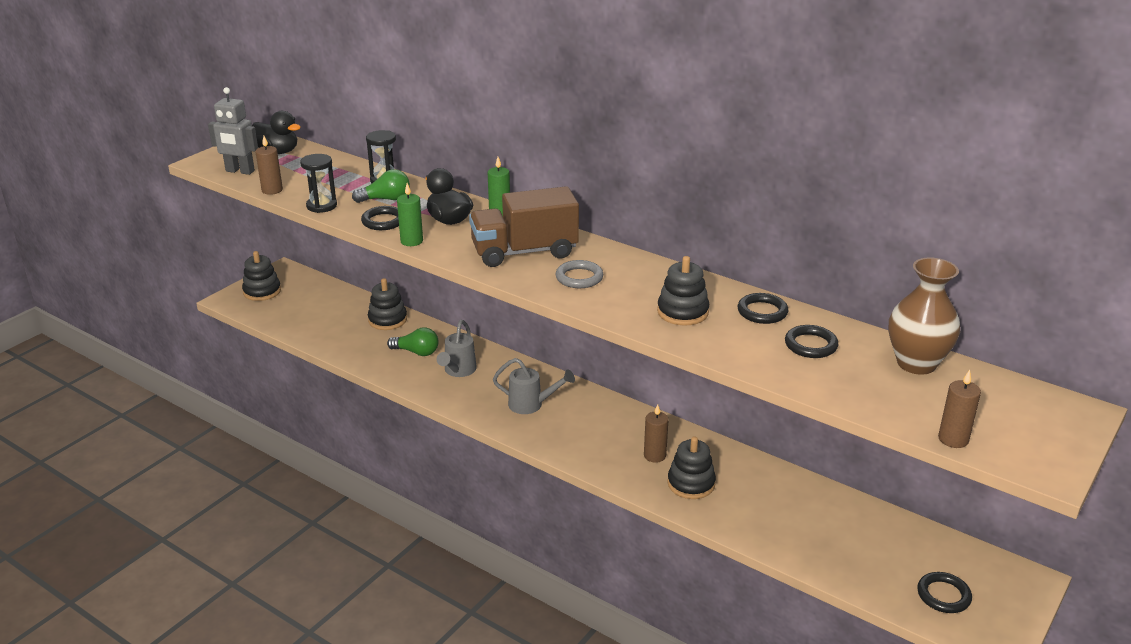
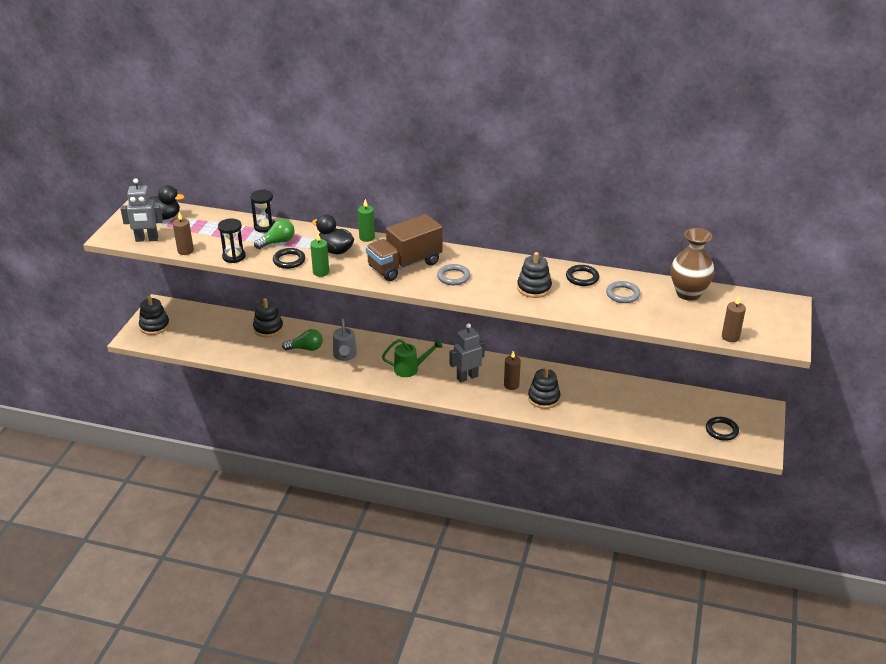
camera: 20 degrees left, 5 degrees up
(531, 405) = (411, 369): grey watering can -> green watering can
(600, 431) = (467, 377): none -> grey robot
(810, 345) = (623, 294): black ring -> grey ring

